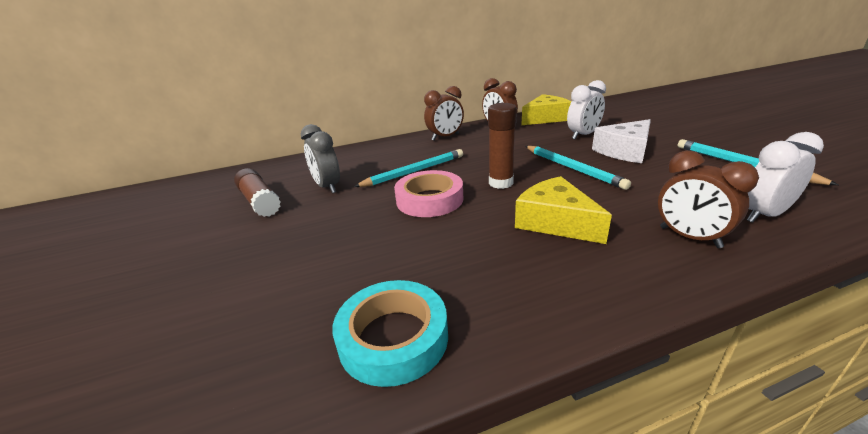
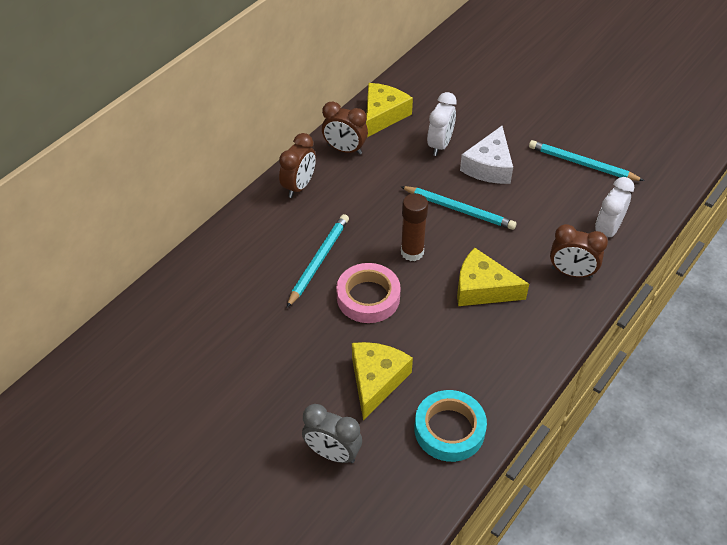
camera: 35 degrees left, 20 degrees up
(259, 202) = (205, 360): brown glue stick -> none
(327, 187) = (252, 315): grey clock -> grey clock (332, 453)
(367, 258) = (376, 380): none -> yellow cheese

